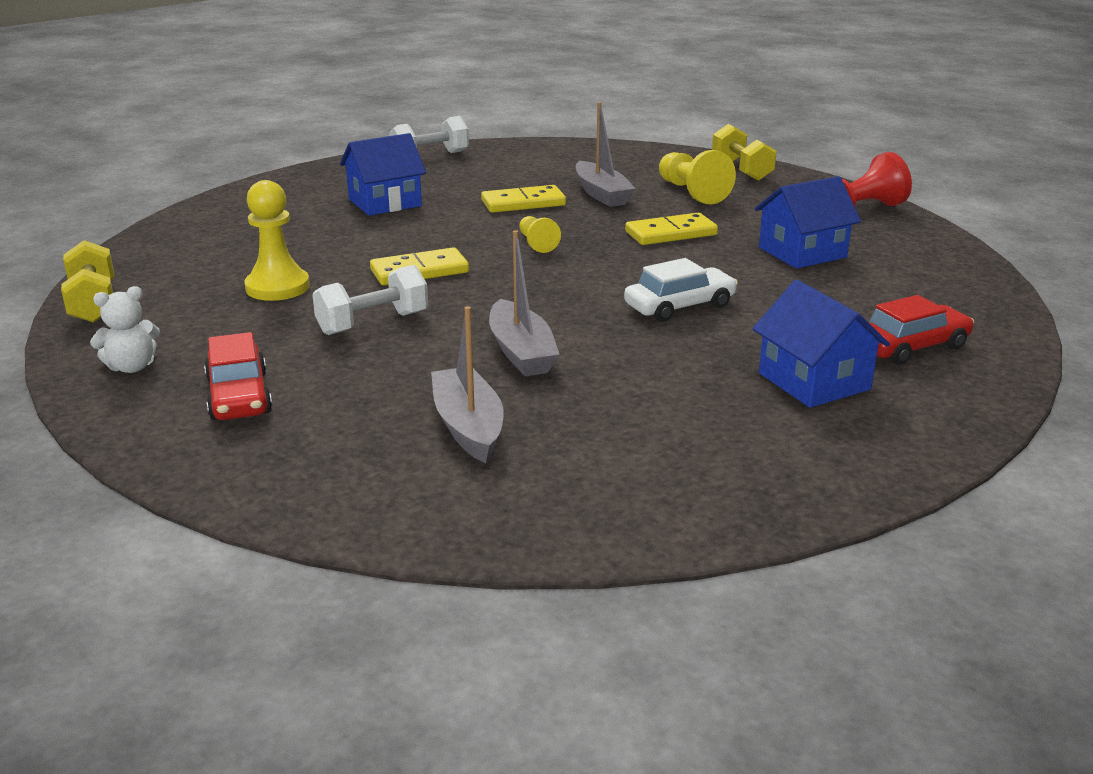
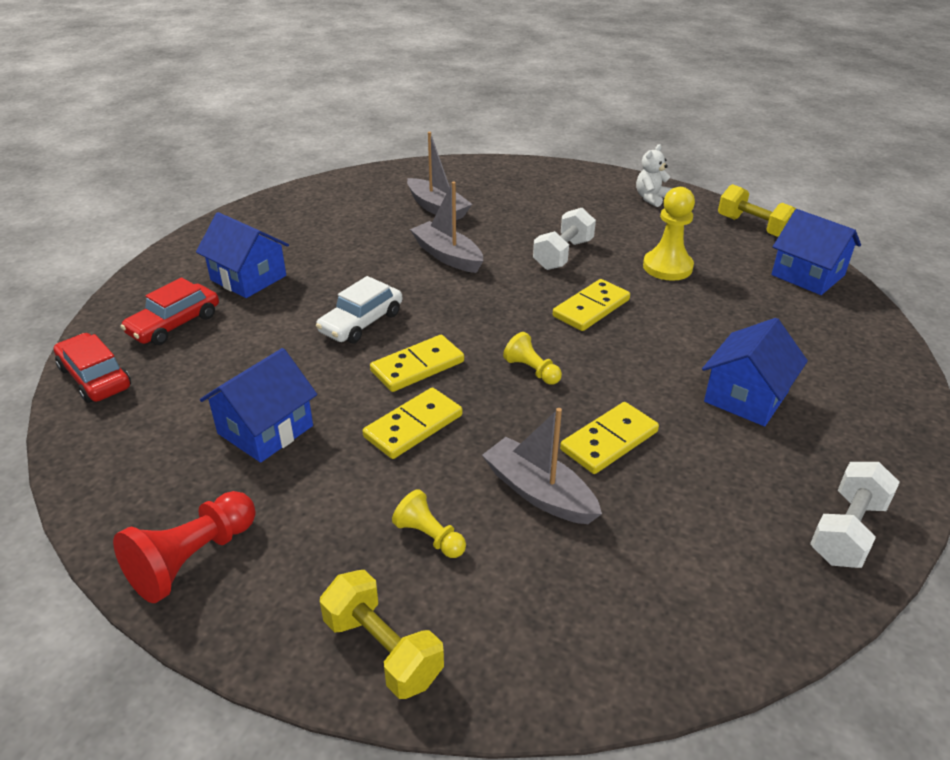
camera: 155 degrees right, 10 degrees up
(154, 253) = (808, 275): none -> blue house
(239, 396) = (571, 197): red car -> red car (95, 377)
(641, 264) = (417, 367): none -> yellow domino
(691, 192) = (429, 536): yellow pawn -> yellow pawn, size x0.59

